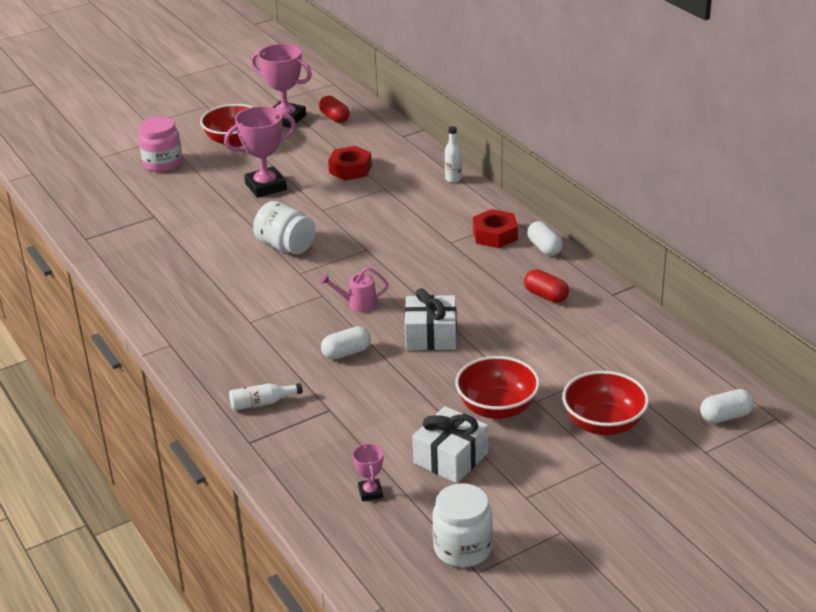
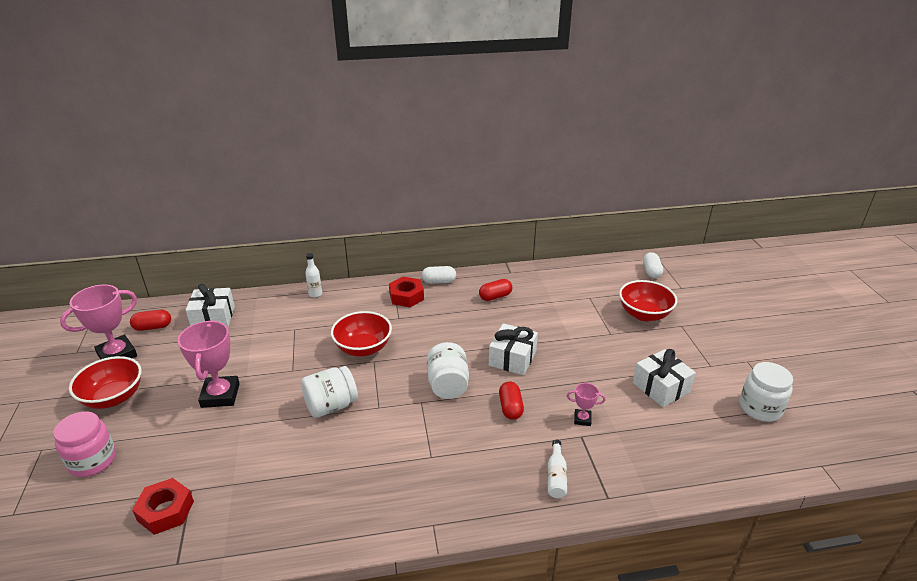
camera: 70 degrees left, 0 degrees up
(346, 353) = (510, 407): white capsule -> red capsule
(350, 169) = (246, 339): red nut -> red nut (166, 511)
(357, 304) = (448, 385): pink watering can -> white jar
(370, 492) = (691, 438): pink trophy -> pink trophy (582, 419)
(371, 140) = (213, 317): none -> white gift
(497, 408) = (612, 351): red bowl -> red bowl (363, 348)

